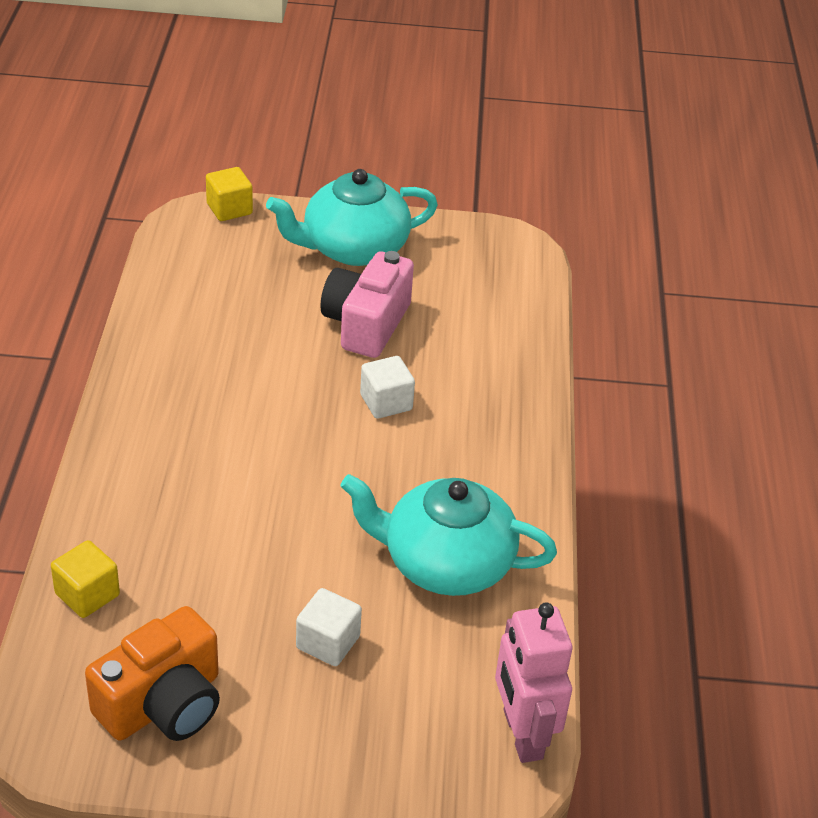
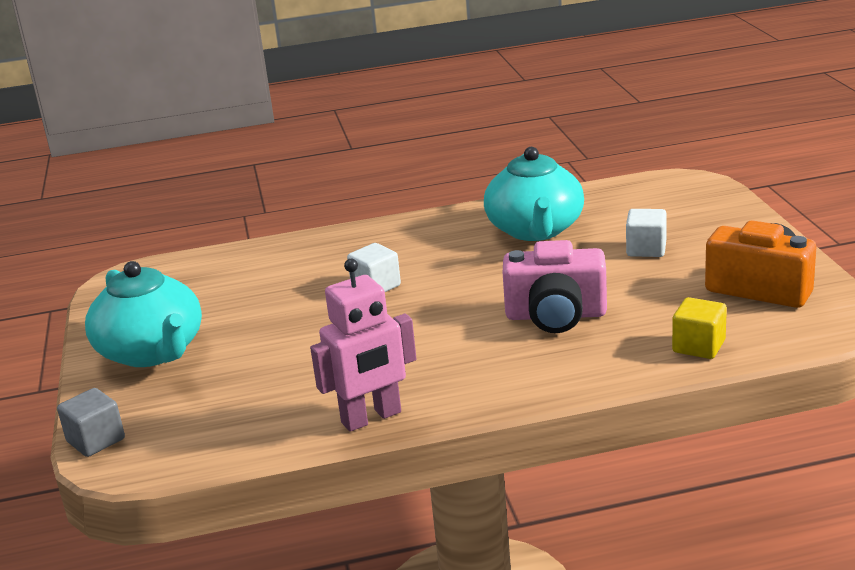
camera: 100 degrees left, 15 degrees down
(229, 209) = (96, 440): yellow cube -> grey cube
(366, 324) = (272, 318): pink camera -> pink camera (556, 315)
(522, 734) = (655, 183): pink robot -> pink robot (371, 418)

